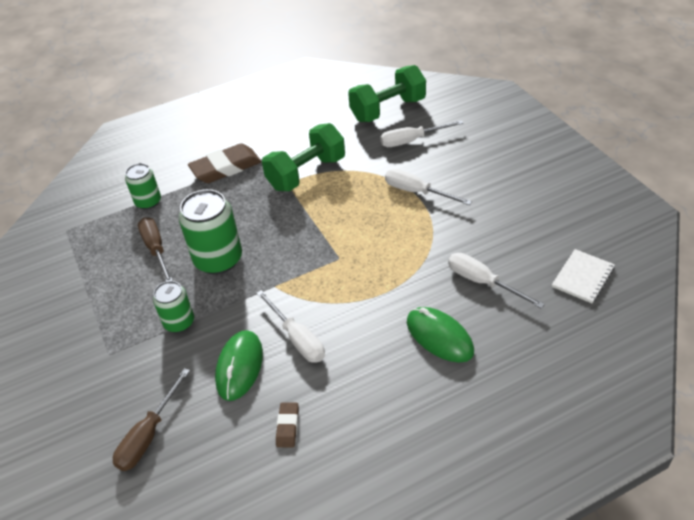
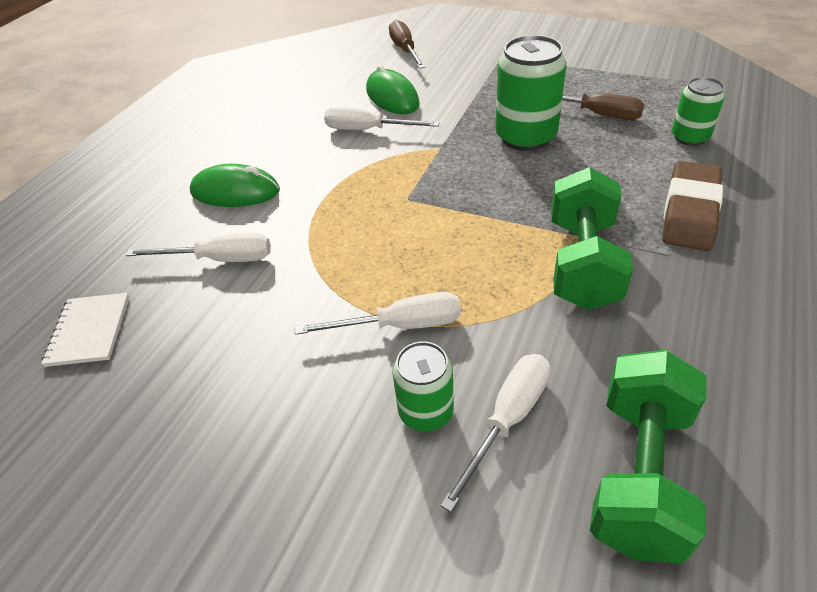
camera: 140 degrees right, 0 degrees up
(179, 322) = (481, 92): green can -> green can (426, 411)
(287, 426) = (314, 93): brown eraser -> none

